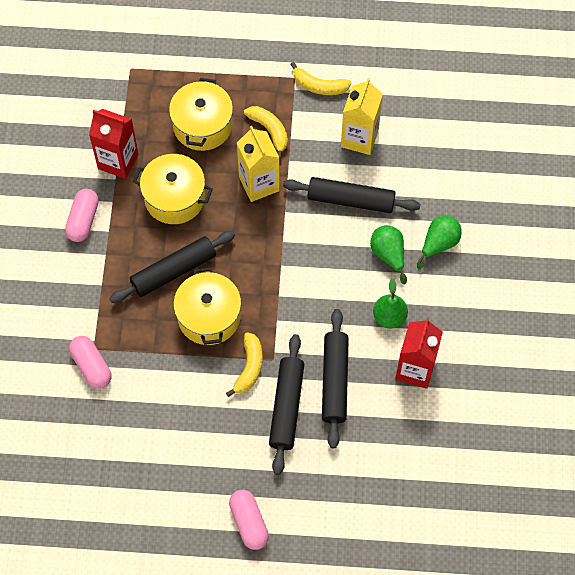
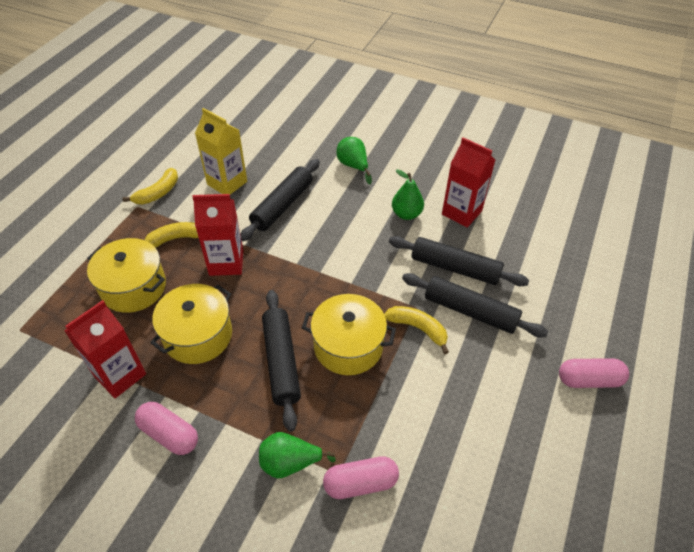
camera: 70 degrees left, 15 degrees down
(259, 184) = (226, 263): yellow carton -> red carton
(388, 255) = (347, 197): green pear -> green pear (290, 463)

